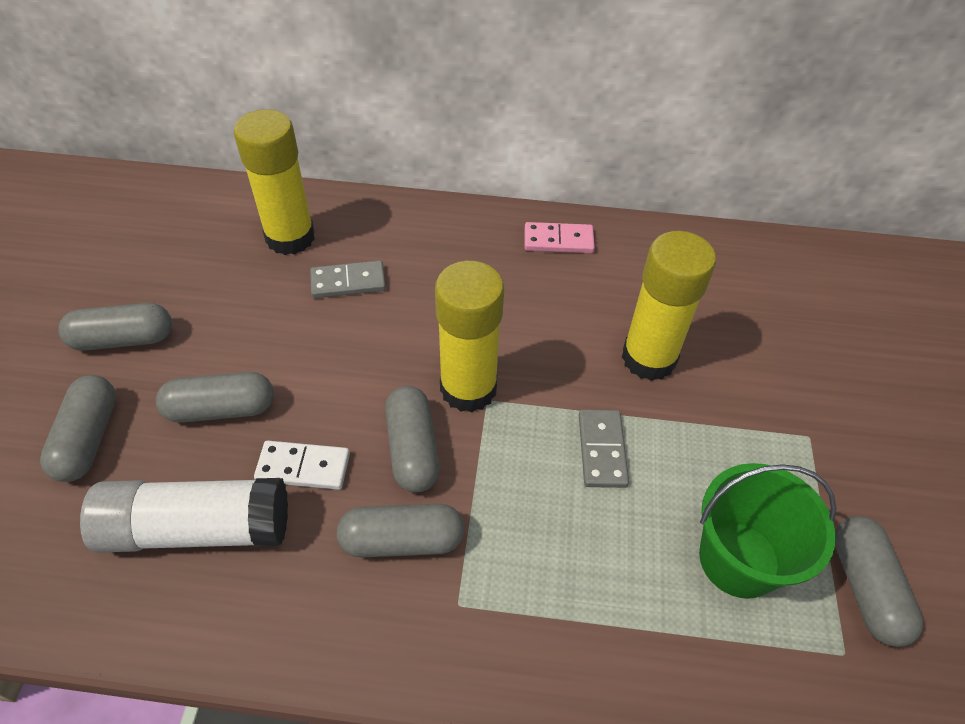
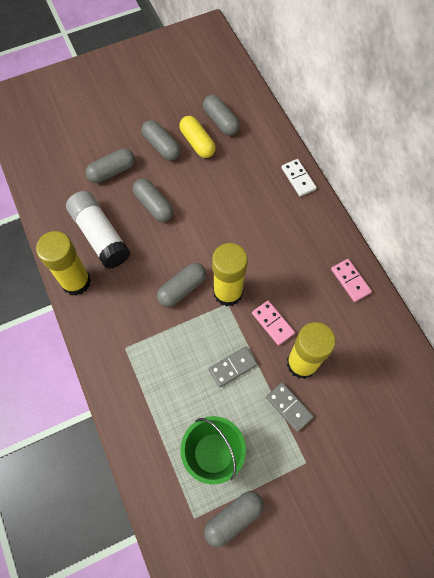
camera: 60 degrees right, 15 degrees up
(171, 290) = (197, 143): none -> yellow capsule
(290, 237) = (260, 164): yellow glue stick -> yellow glue stick (76, 281)
(303, 467) = (147, 253): white domino -> white domino (298, 179)
(348, 282) = (252, 206): grey domino -> grey domino (289, 407)
(402, 540) = (139, 310): grey capsule -> grey capsule (221, 121)
(562, 359) = (272, 323): none -> pink domino

